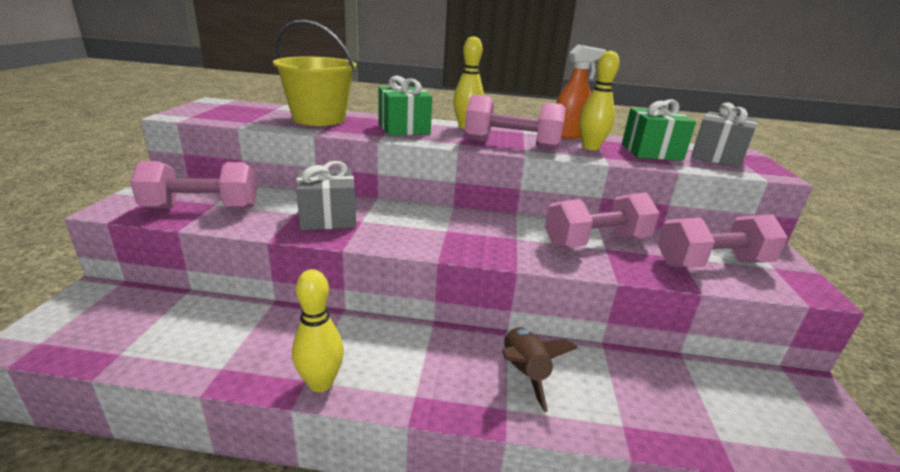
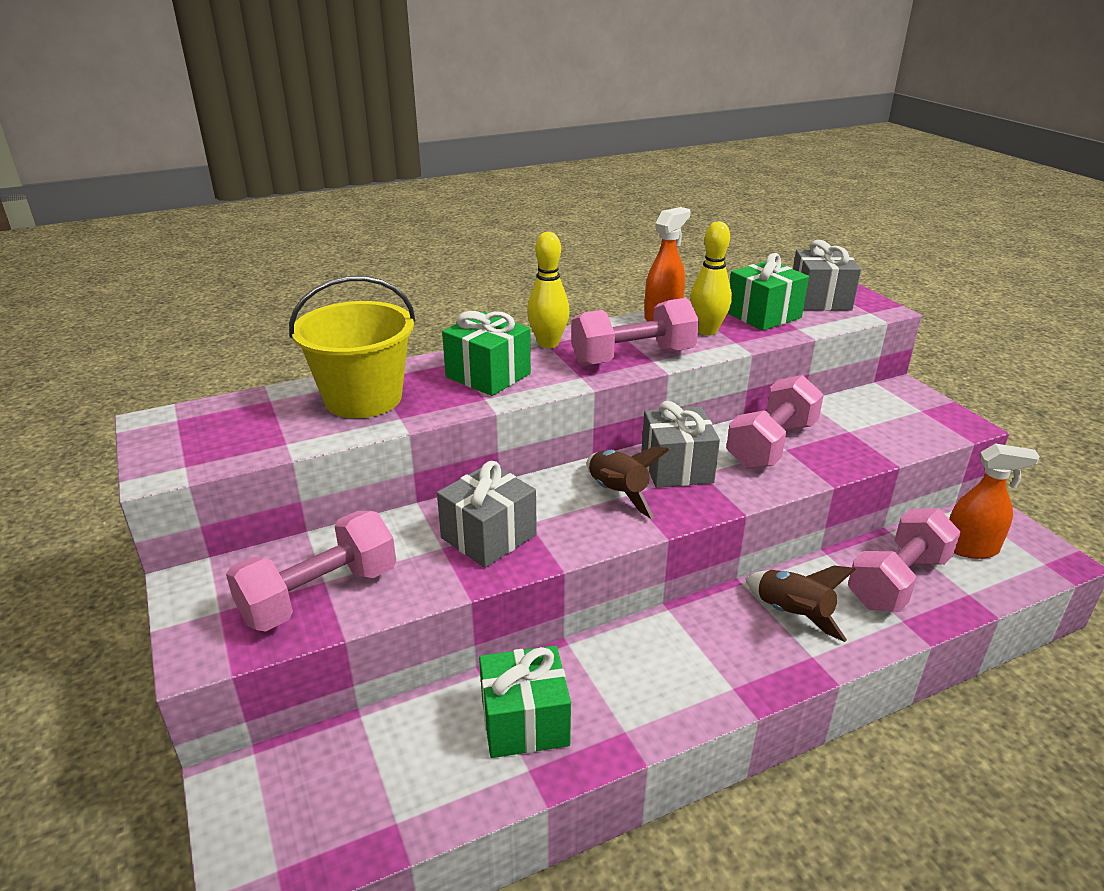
camera: 30 degrees left, 5 degrees up
(257, 341) = (525, 722): none -> green gift
(320, 383) = (641, 726): yellow bowling pin -> none
(439, 227) = (617, 493): none -> brown rocket
(502, 229) = (677, 467): none -> grey gift
(712, 263) = (878, 427): pink dumbbell -> pink dumbbell (897, 581)
(760, 405) = (970, 548): none -> orange spray bottle

